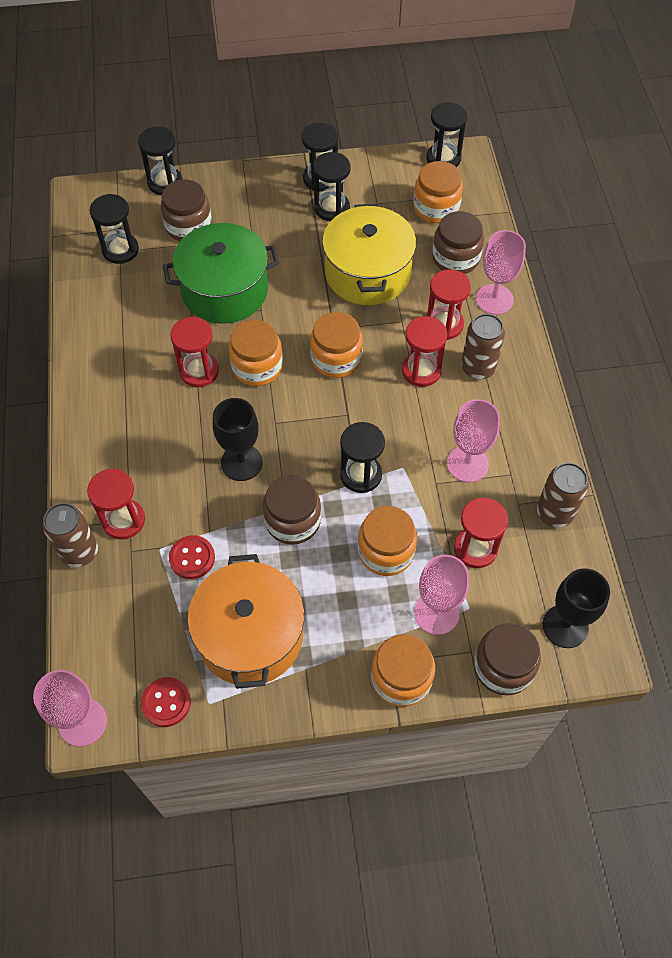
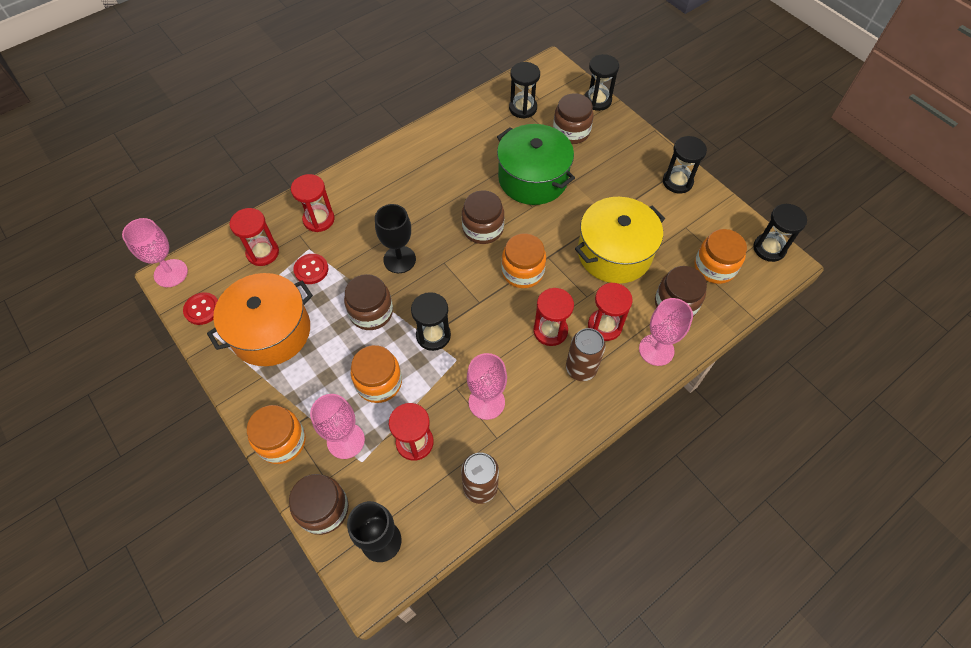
camera: 60 degrees right, 0 degrees up
(79, 552) = (284, 209): brown can -> none
(199, 371) = (456, 199): red hourglass -> red hourglass (263, 253)
(257, 366) = (483, 229): orange jar -> brown jar
(332, 208) = (656, 202): black hourglass -> none

